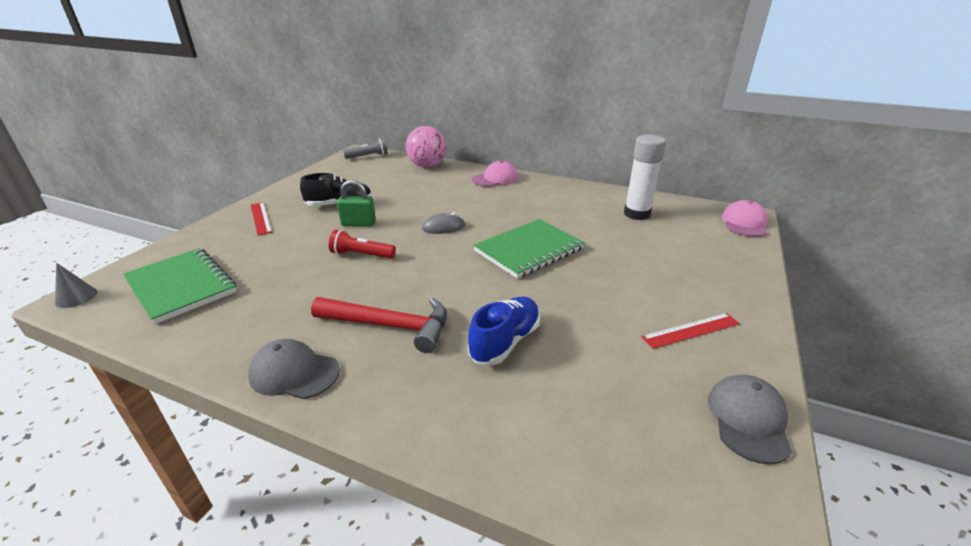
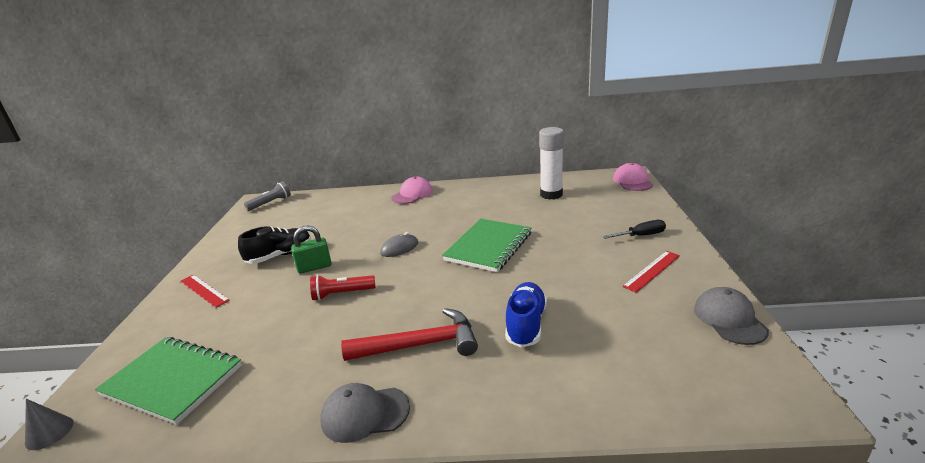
camera: 20 degrees left, 5 degrees down
(427, 166) = (338, 198): pink ball -> none
(708, 287) = (641, 236): none -> black screwdriver

